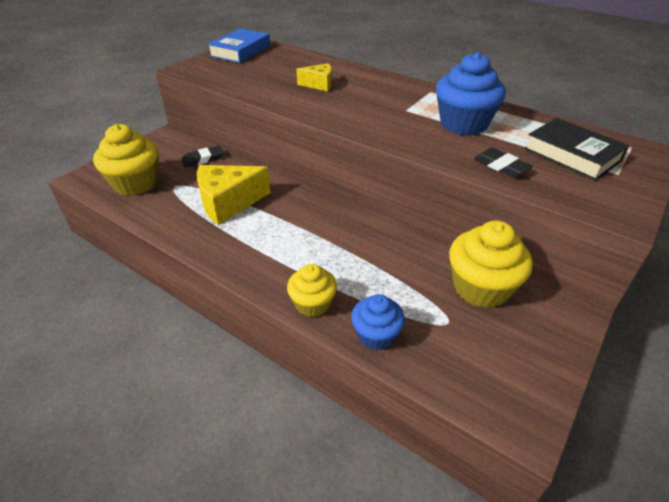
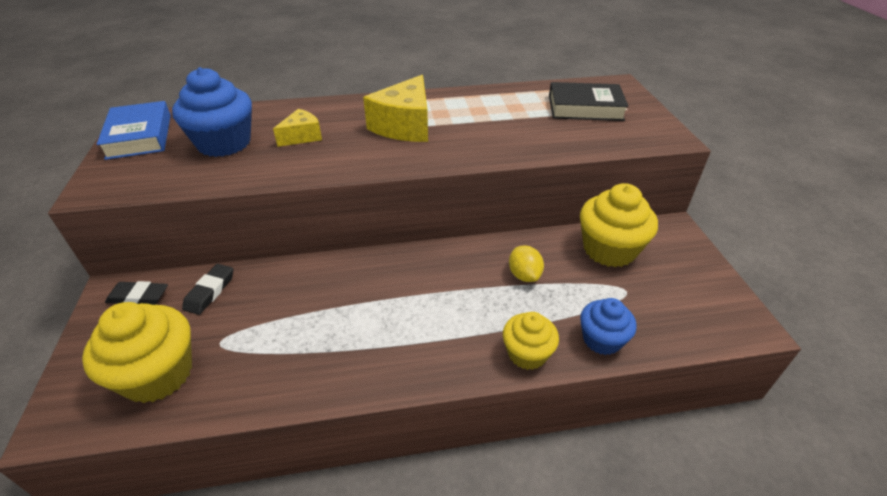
camera: 45 degrees left, 0 degrees up
(228, 203) = (313, 319): yellow cheese -> yellow cheese (404, 126)
(384, 260) = (524, 275): none -> yellow lemon
(463, 124) = (484, 117): blue cupcake -> blue cupcake (224, 143)
(501, 166) = (560, 140): black eraser -> black eraser (138, 297)

